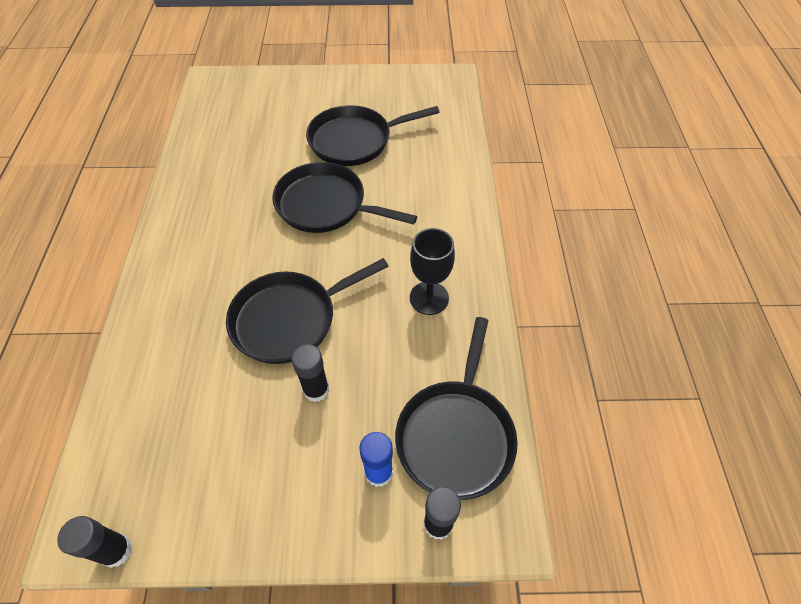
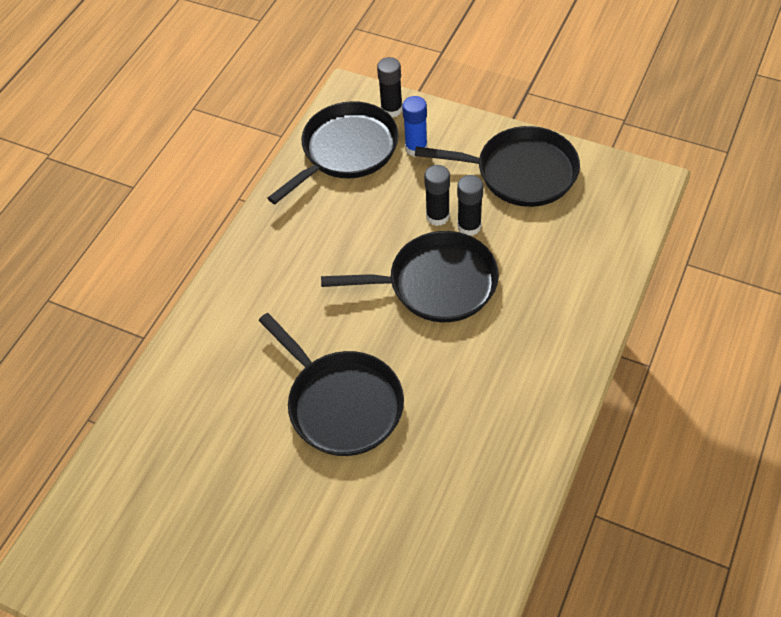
camera: 150 degrees left, 0 degrees up
(116, 551) = (618, 165): black glue stick -> black glue stick (469, 226)
(354, 141) = (254, 496): black pan -> black pan (521, 172)
(429, 298) = (298, 257): black goblet -> none

